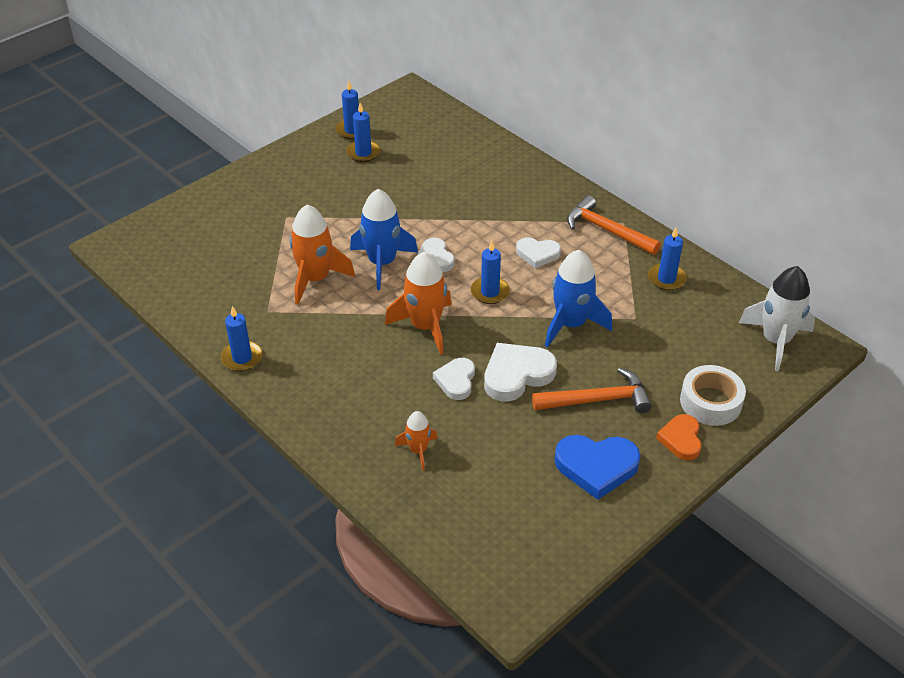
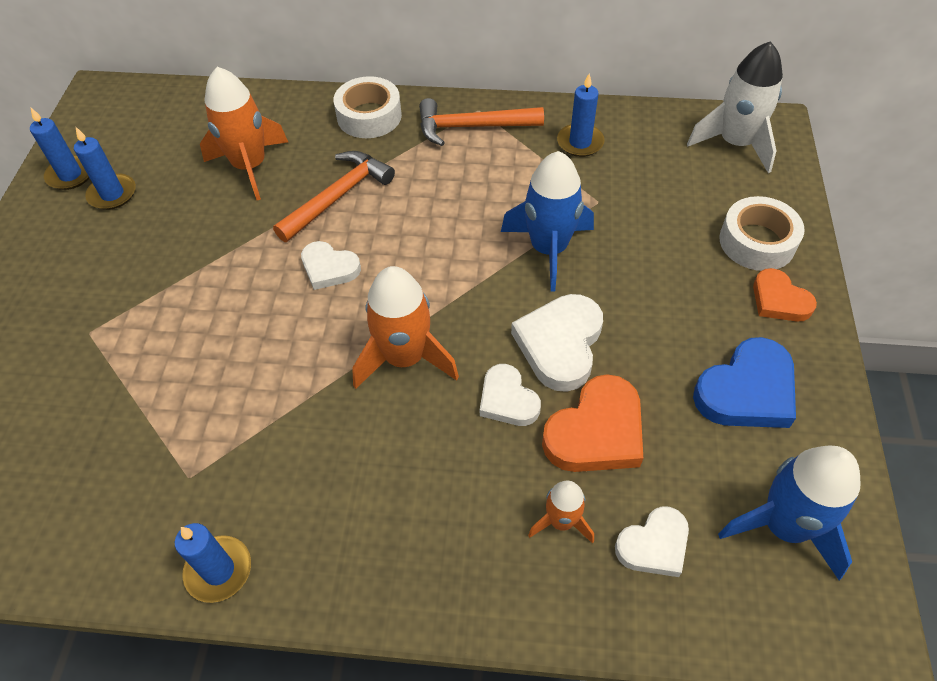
camera: 40 degrees left, 10 degrees up
(315, 279) = (210, 389): orange rocket -> orange rocket (250, 166)
(382, 263) = (273, 314): blue rocket -> blue rocket (784, 526)
(485, 426) = (596, 432): none -> orange heart
(490, 292) = (430, 268): blue candle -> none
(537, 254) = (433, 194): white heart -> white heart (654, 545)
(550, 189) = (369, 116): none -> white tape
(597, 400) = (664, 314): orange hammer -> orange hammer (338, 196)

